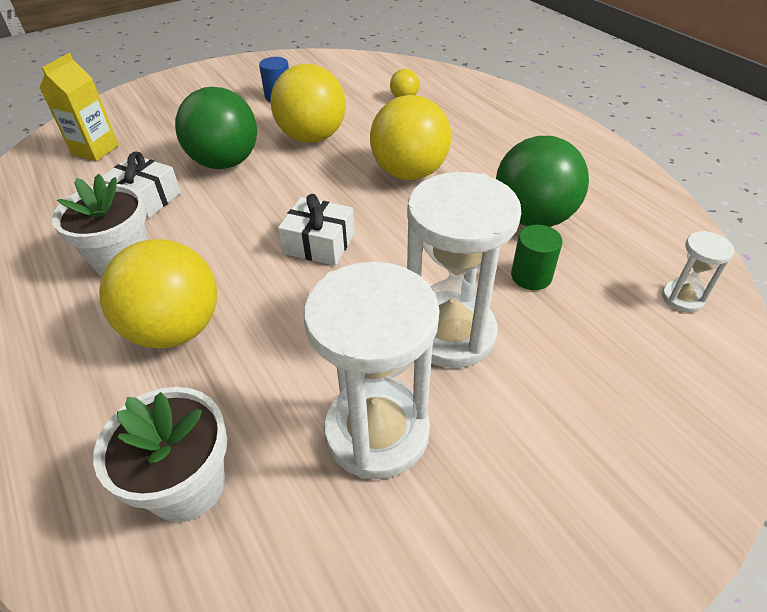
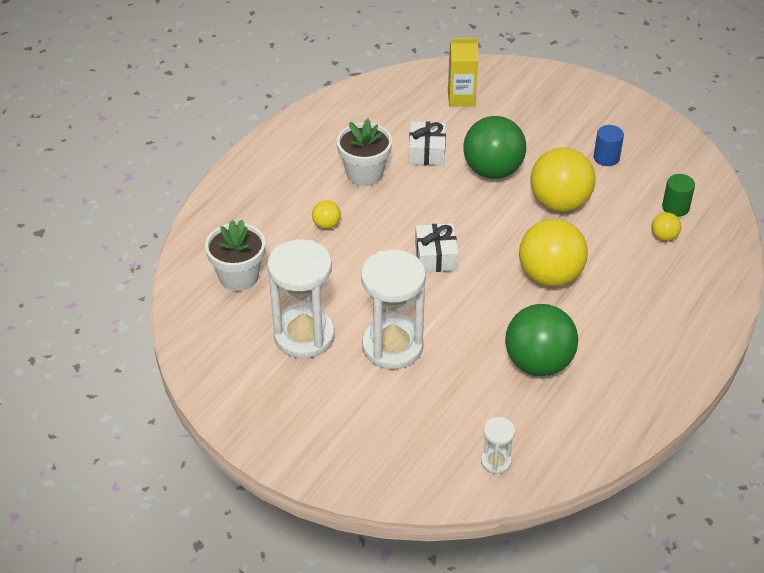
camera: 65 degrees right, 0 degrees up
(176, 329) = (326, 225): yellow ball -> yellow ball, size x0.45
(531, 276) = (469, 375): green cylinder -> green cylinder (675, 207)

